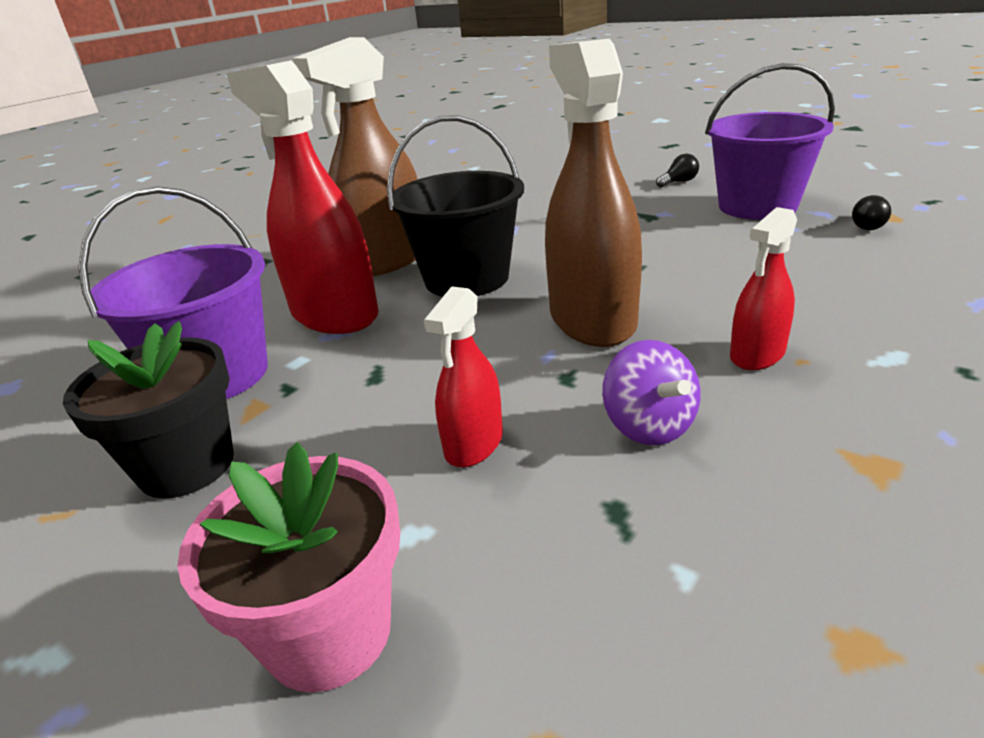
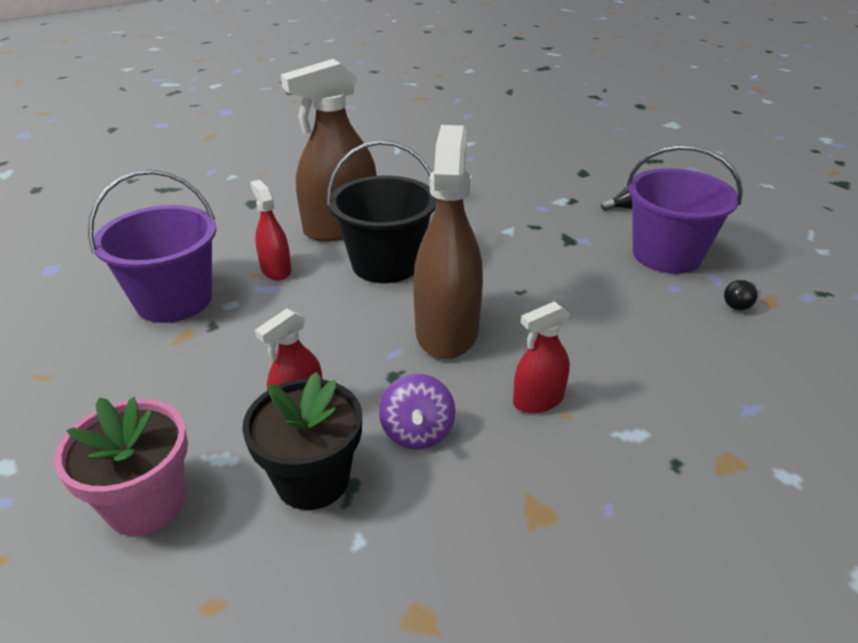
camera: 15 degrees right, 5 degrees up
(187, 466) = (125, 367): black flower pot -> black flower pot (312, 480)
(334, 314) = (276, 270): red spray bottle -> red spray bottle, size x0.51

